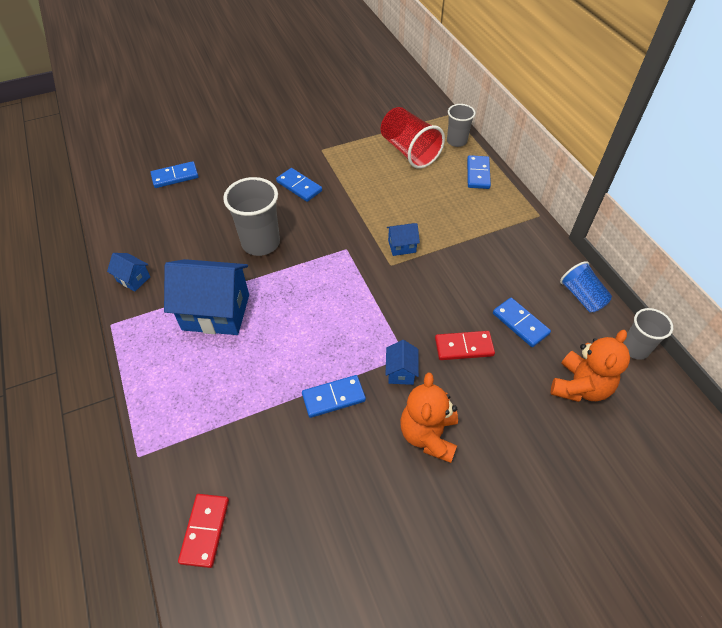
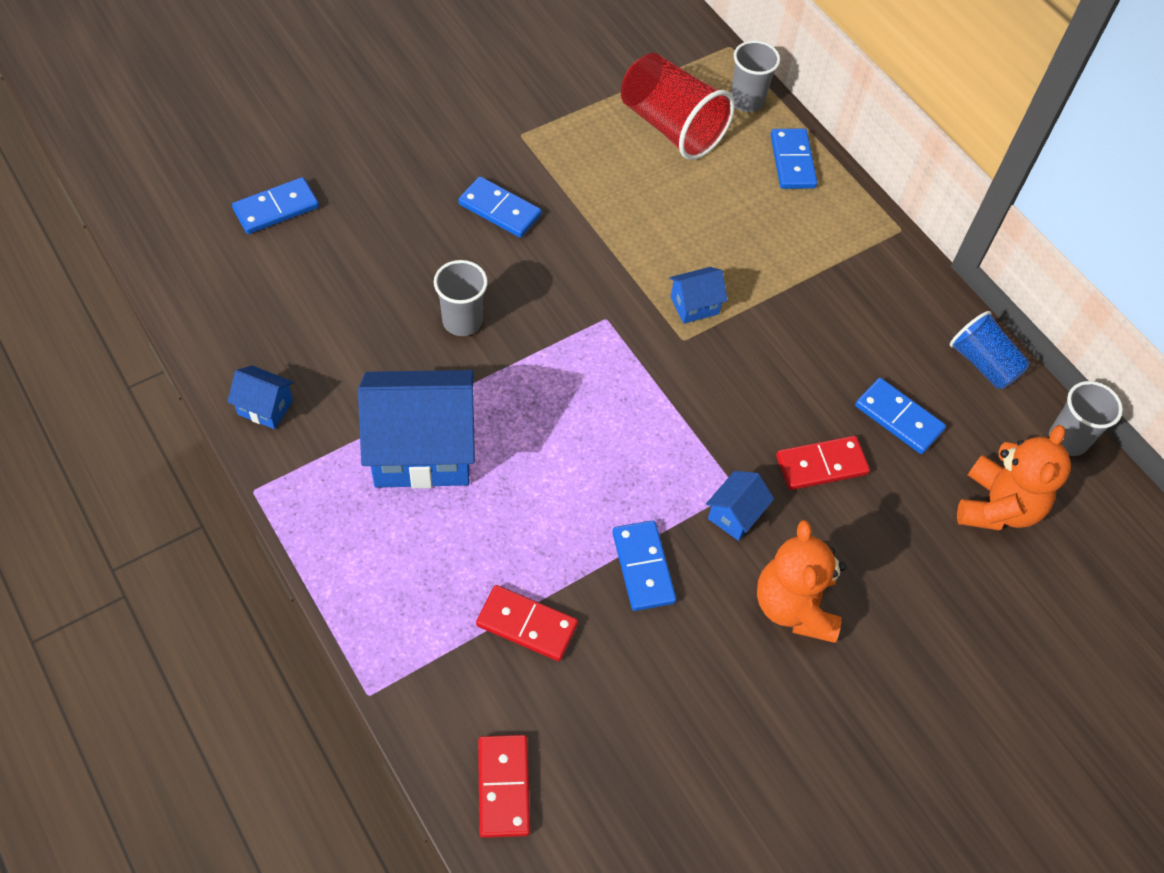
camera: 15 degrees left, 5 degrees up
(250, 424) = (527, 624): none -> red domino
(261, 243) = (462, 321): grey cup -> grey cup, size x0.62
(333, 397) = (643, 567): blue domino -> blue domino turned 75 degrees counterclockwise
(401, 371) = (735, 515): blue house -> blue house turned 45 degrees clockwise

